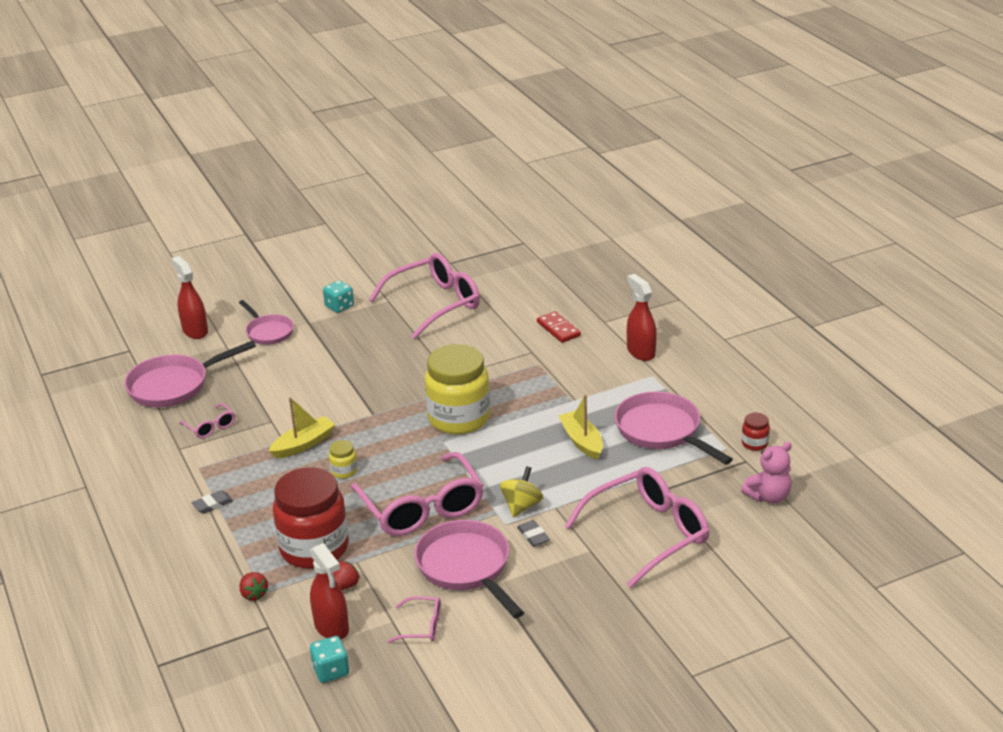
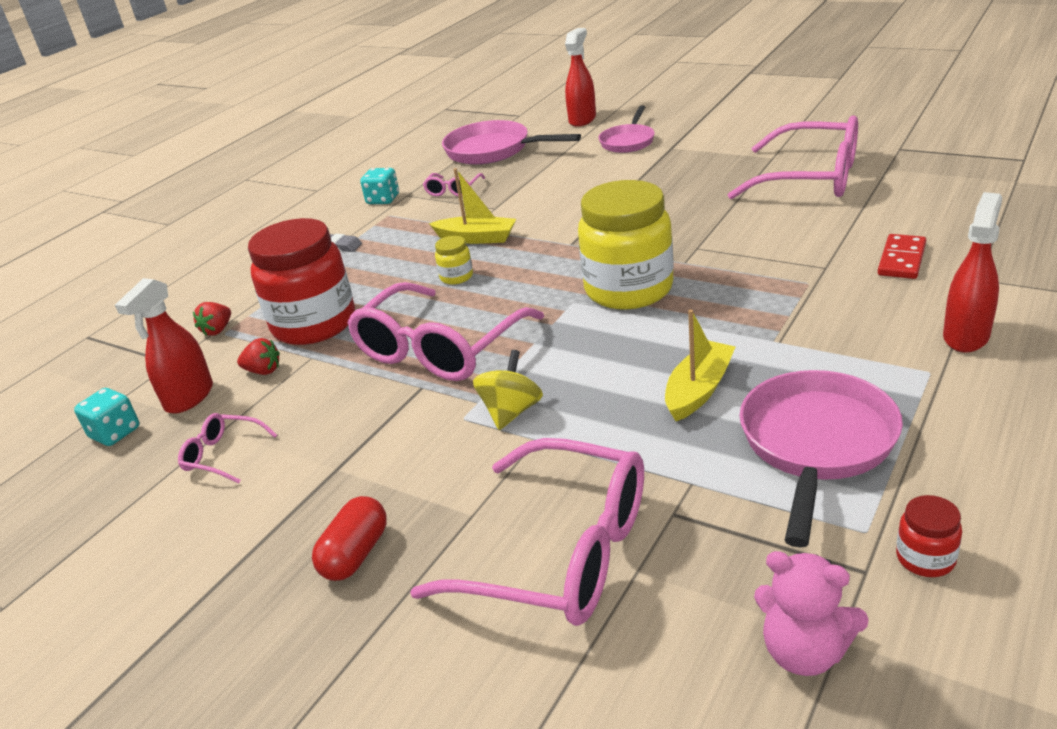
camera: 60 degrees right, 0 degrees up
(339, 306) = (720, 145): turquoise dice -> turquoise dice (383, 199)
(422, 626) = (223, 455): pink glasses -> pink glasses turned 135 degrees clockwise
(466, 567) = (354, 431): pink pan -> none
(521, 506) = (511, 412): yellow spinning top -> yellow spinning top turned 60 degrees counterclockwise
(533, 536) = (459, 451): grey eraser -> none
(576, 598) = (355, 554): none -> red capsule

